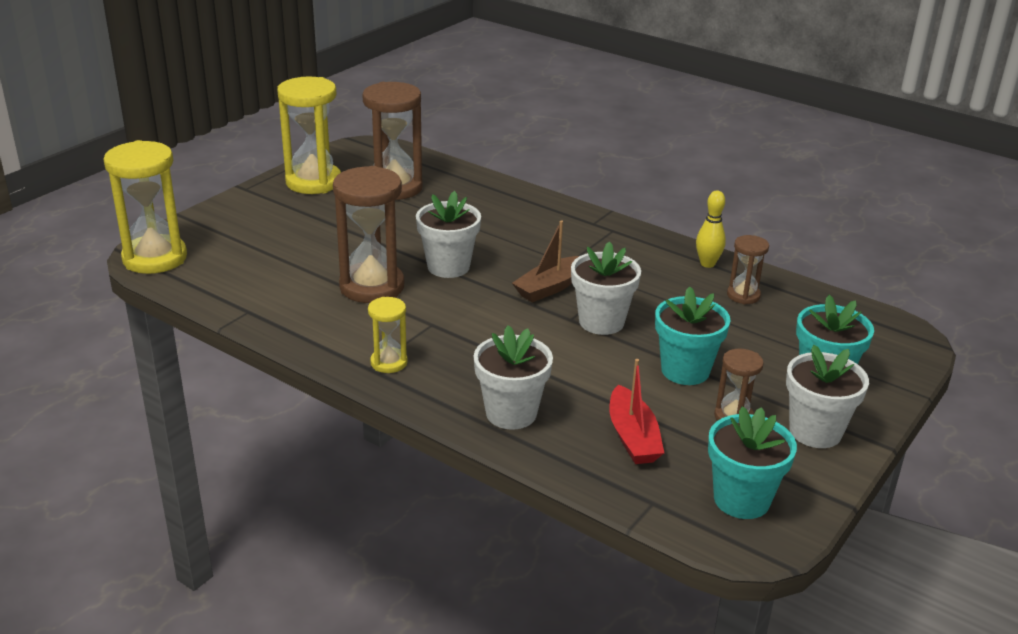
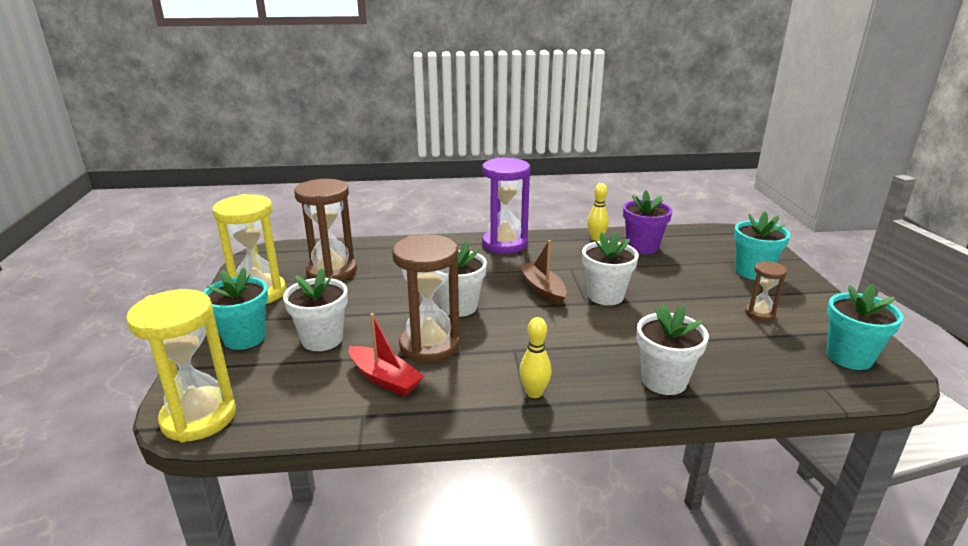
camera: 40 degrees left, 5 degrees down
(389, 362) = (534, 393): yellow hourglass -> yellow bowling pin
(550, 287) = (542, 289): brown boat -> brown boat turned 150 degrees clockwise
(596, 227) = (504, 244): none -> purple hourglass
(632, 437) = (744, 354): red boat -> red boat (385, 379)
(685, 370) = (694, 301): turquoise flower pot -> turquoise flower pot (244, 338)
(743, 295) = (642, 247): brown hourglass -> purple flower pot
(815, 431) = (801, 300): white flower pot -> white flower pot (322, 339)

